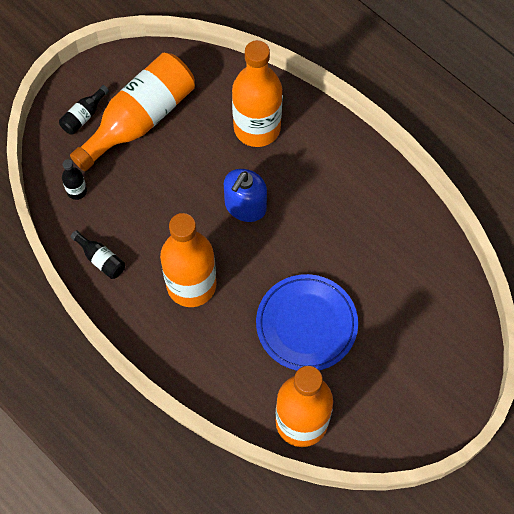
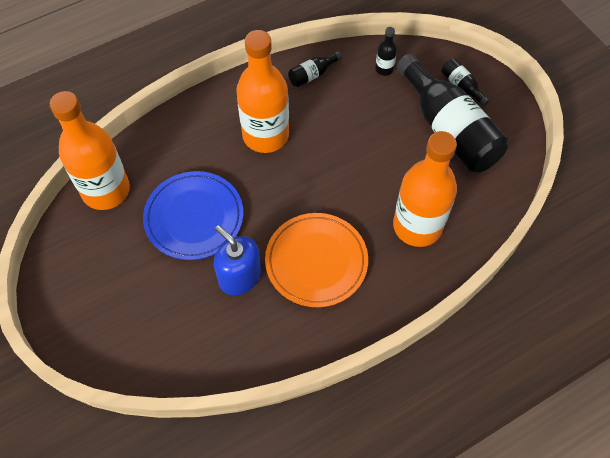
camera: 105 degrees right, 5 degrees down
(140, 119) = (449, 129): orange bottle -> black bottle
(245, 206) = (332, 195): blue soap dispenser -> blue soap dispenser (240, 276)
(319, 203) = (316, 261): none -> orange plate

